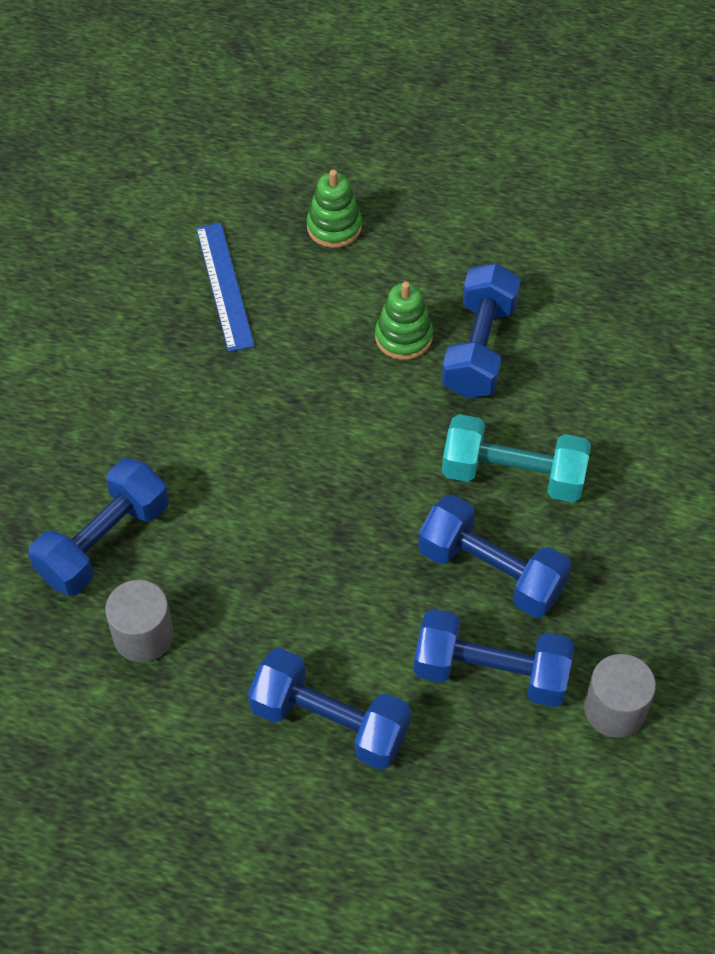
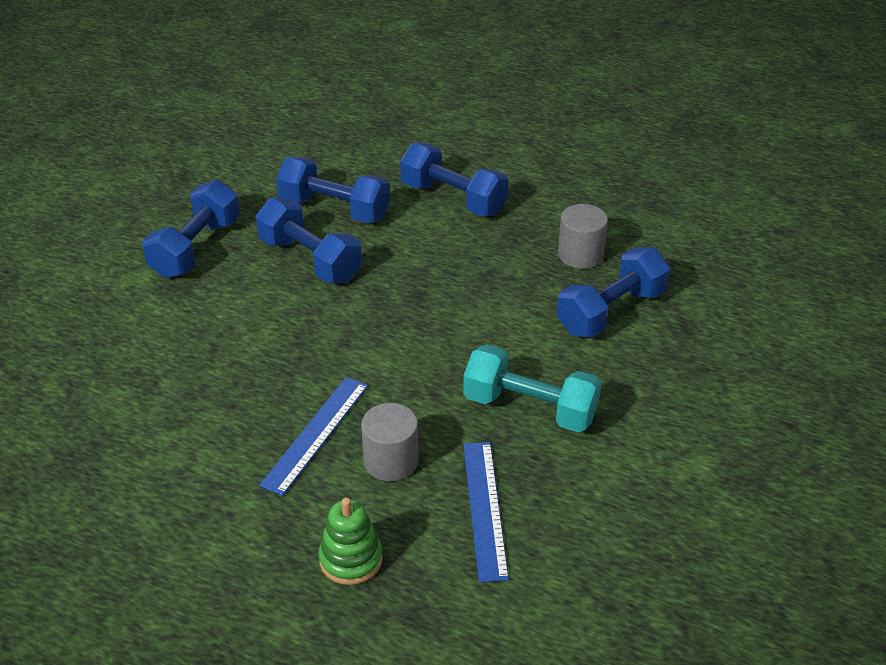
camera: 170 degrees left, 15 degrees down
(403, 337) = (315, 434): green stacking toy -> blue ruler
(479, 348) = (247, 414): blue dumbbell -> blue dumbbell (196, 248)
(513, 475) = (264, 315): turquoise dumbbell -> turquoise dumbbell (530, 408)
(614, 709) = (260, 184): grey cylinder -> grey cylinder (391, 461)

